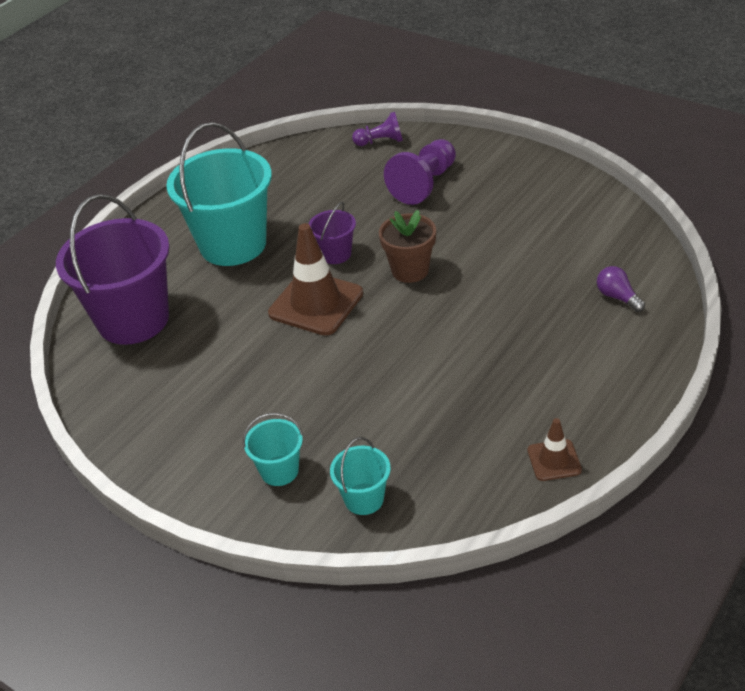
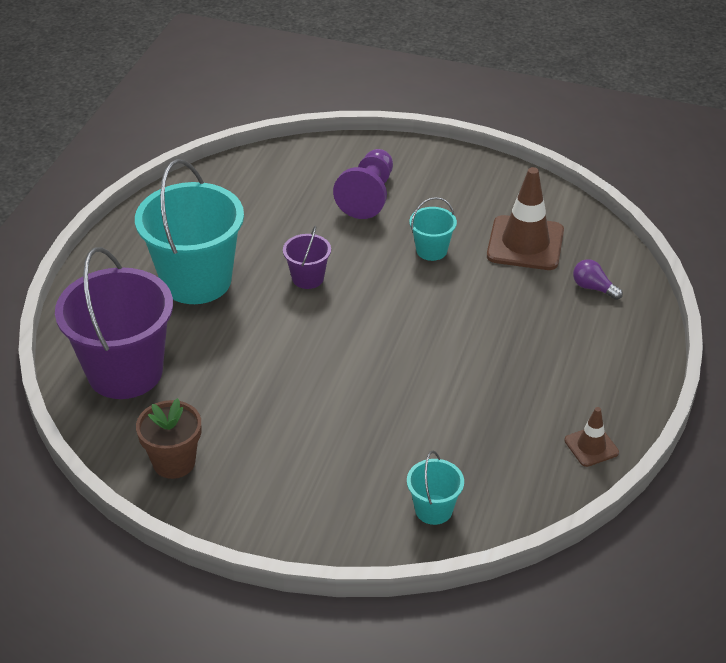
camera: 20 degrees left, 0 degrees up
(279, 471) = (342, 497): turquoise bucket -> turquoise bucket (431, 250)
(316, 303) = (309, 331): brown traffic cone -> brown traffic cone (525, 243)
(381, 141) = (305, 155): purple pawn -> none
(410, 270) = (389, 286): brown flower pot -> brown flower pot (174, 462)

